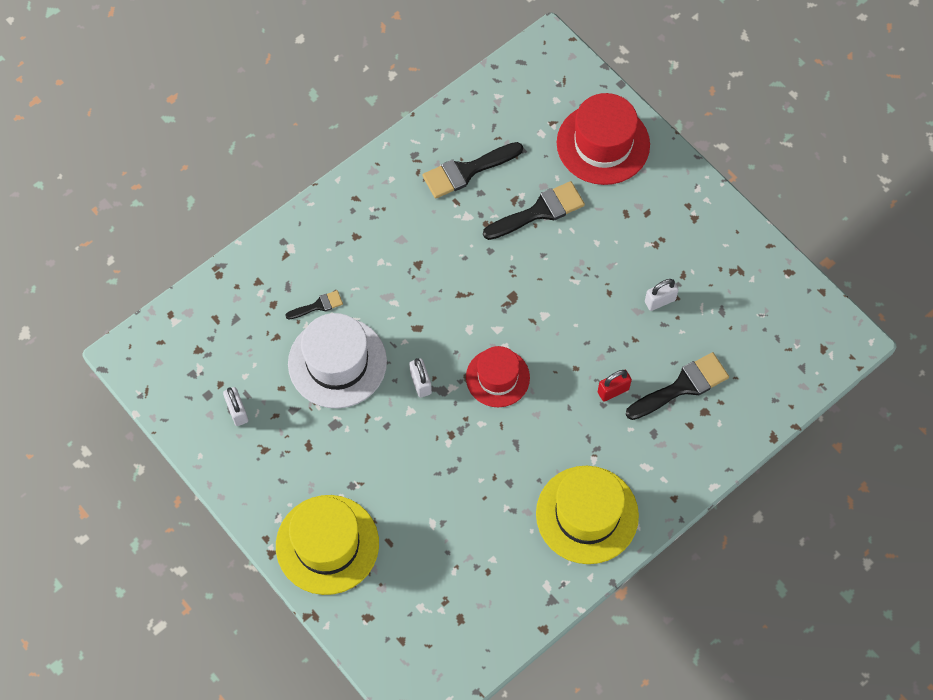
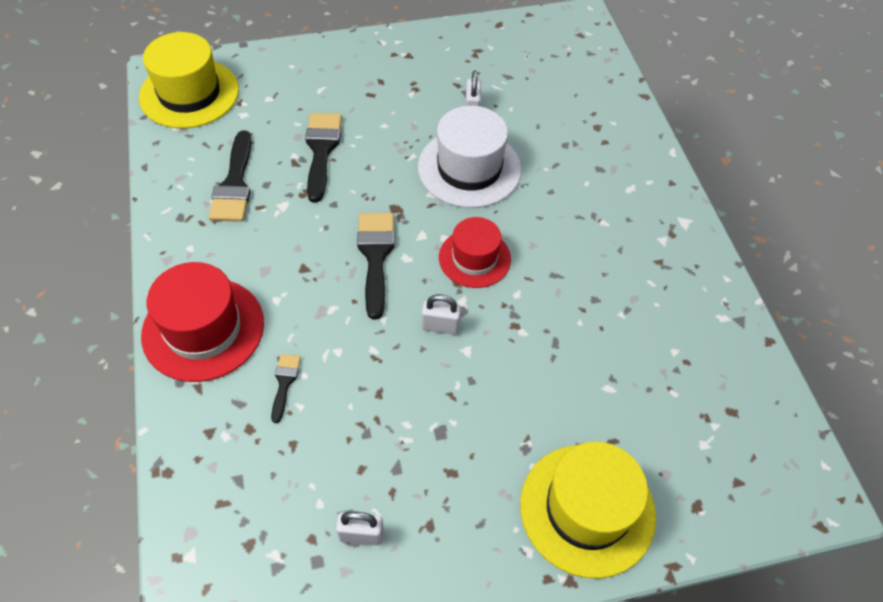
camera: 65 degrees left, 10 degrees down
(337, 362) = (366, 395): white hat -> white hat (469, 168)
(587, 514) = (659, 252): yellow hat -> yellow hat (189, 93)
(603, 144) = (290, 79): red hat -> red hat (203, 329)
(613, 390) = (541, 178): red padlock -> none
(682, 386) = (564, 130): black brush -> black brush (375, 256)

